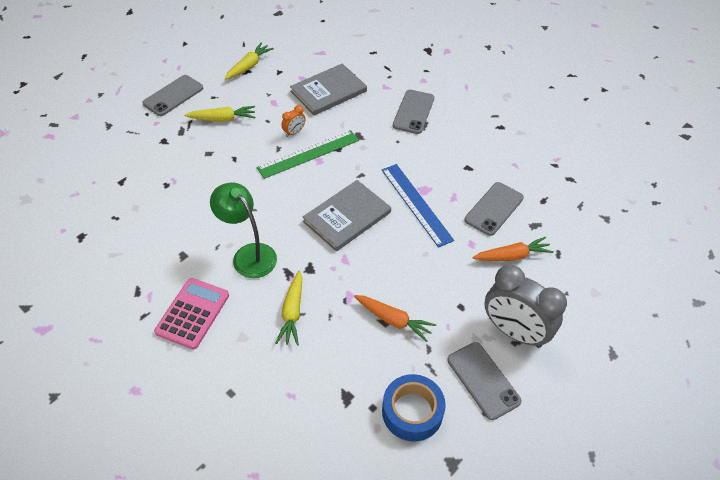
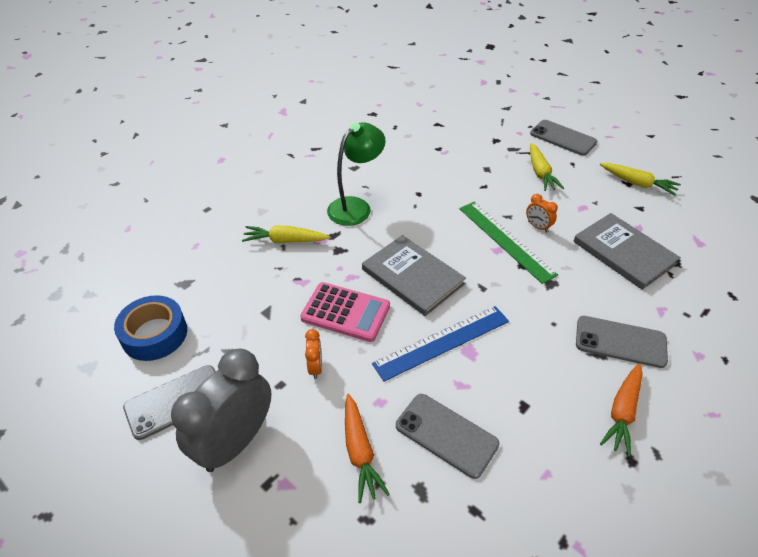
camera: 90 degrees right, 5 degrees down
(192, 313) = (290, 180): pink calculator -> pink calculator (345, 312)
(393, 320) = (268, 319): orange carrot -> orange carrot (622, 412)
(443, 283) = (315, 367): none -> orange clock

